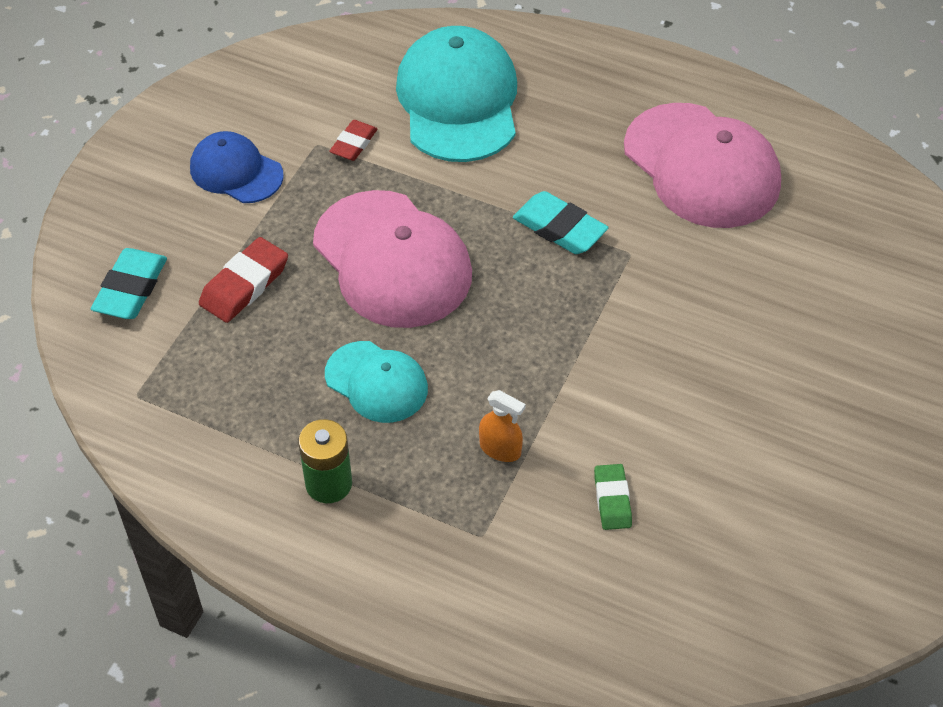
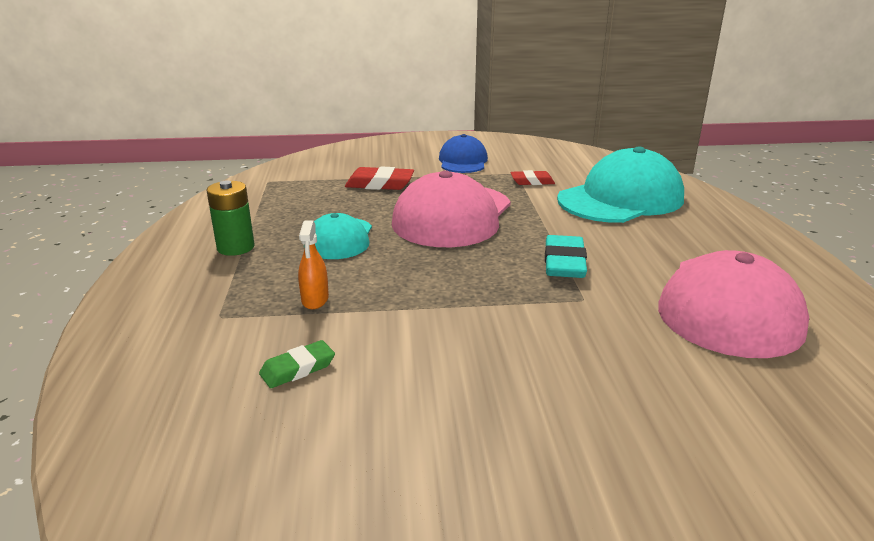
camera: 60 degrees right, 25 degrees down
(131, 288) = (345, 161): turquoise eraser -> none

